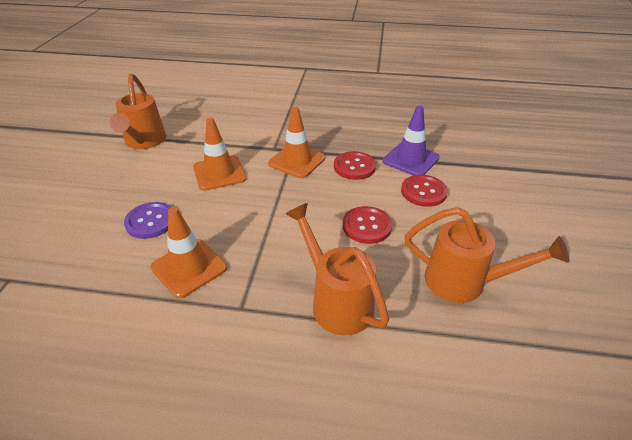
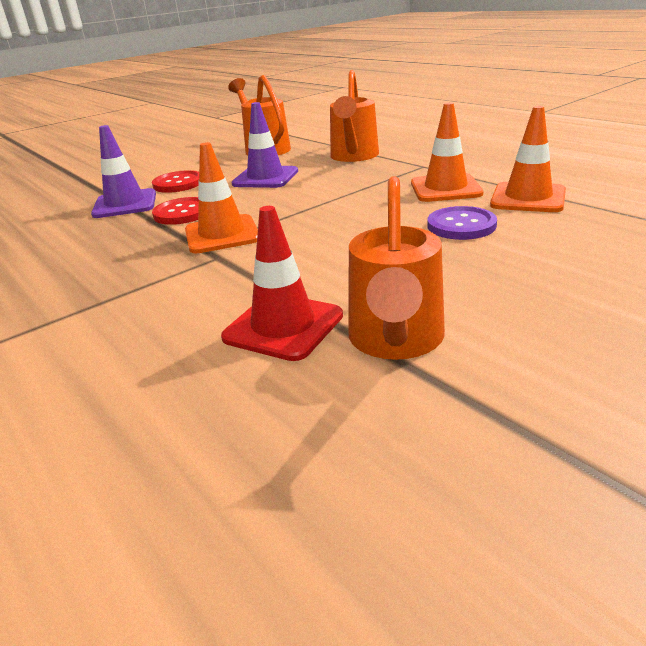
camera: 135 degrees left, 10 degrees down
(144, 142) = (395, 341): orange watering can -> orange watering can turned 150 degrees clockwise
(195, 132) = (283, 326): none -> red traffic cone
(219, 173) = (328, 249): orange traffic cone -> orange traffic cone (528, 198)
(367, 226) = (265, 178): red button -> purple traffic cone

